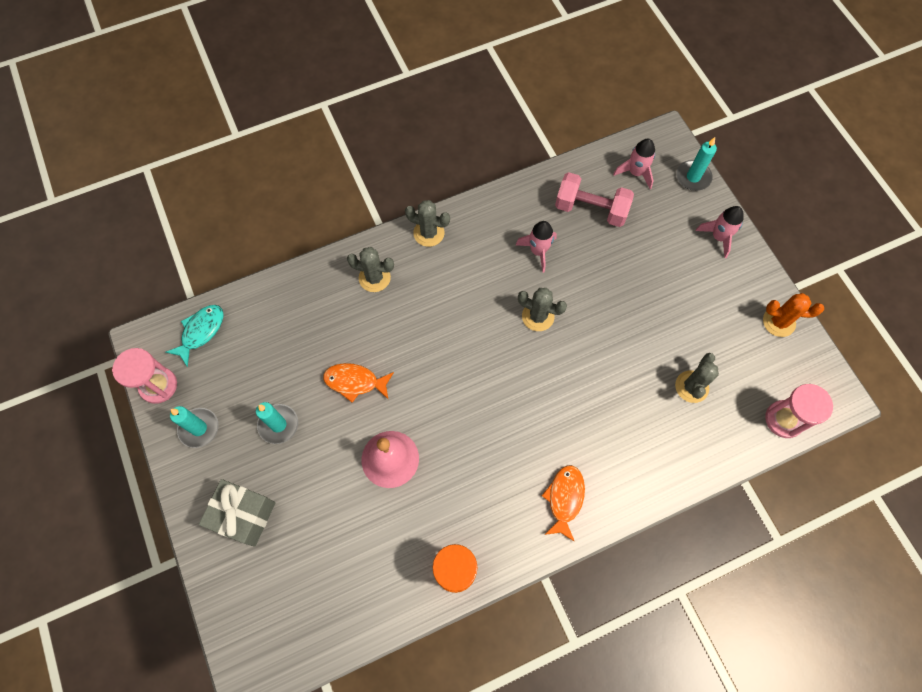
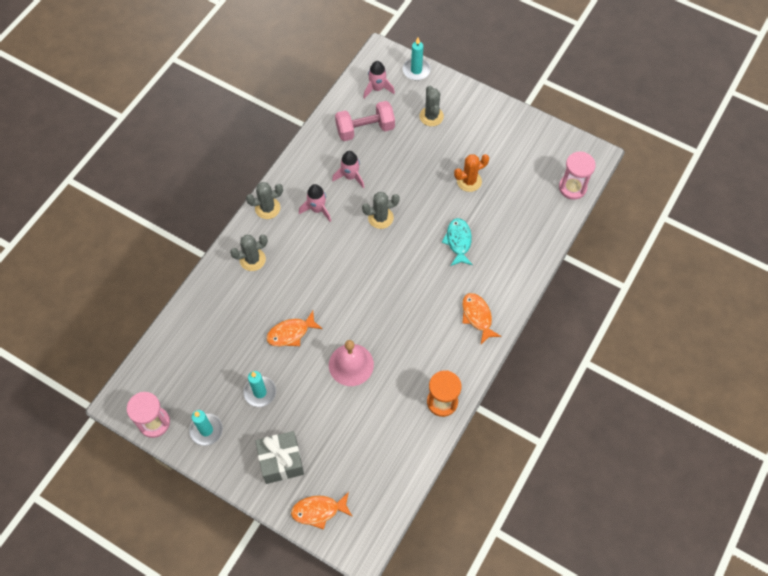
camera: 35 degrees left, 5 degrees down
(201, 332) = (156, 369): turquoise fish -> turquoise fish (458, 241)
(240, 598) = (319, 511): none -> orange fish
(691, 386) = (506, 202): grey cactus -> grey cactus (431, 116)
(718, 237) = (458, 100): pink rocket -> pink rocket (317, 209)
(778, 322) = (530, 131): orange cactus -> orange cactus (469, 181)

